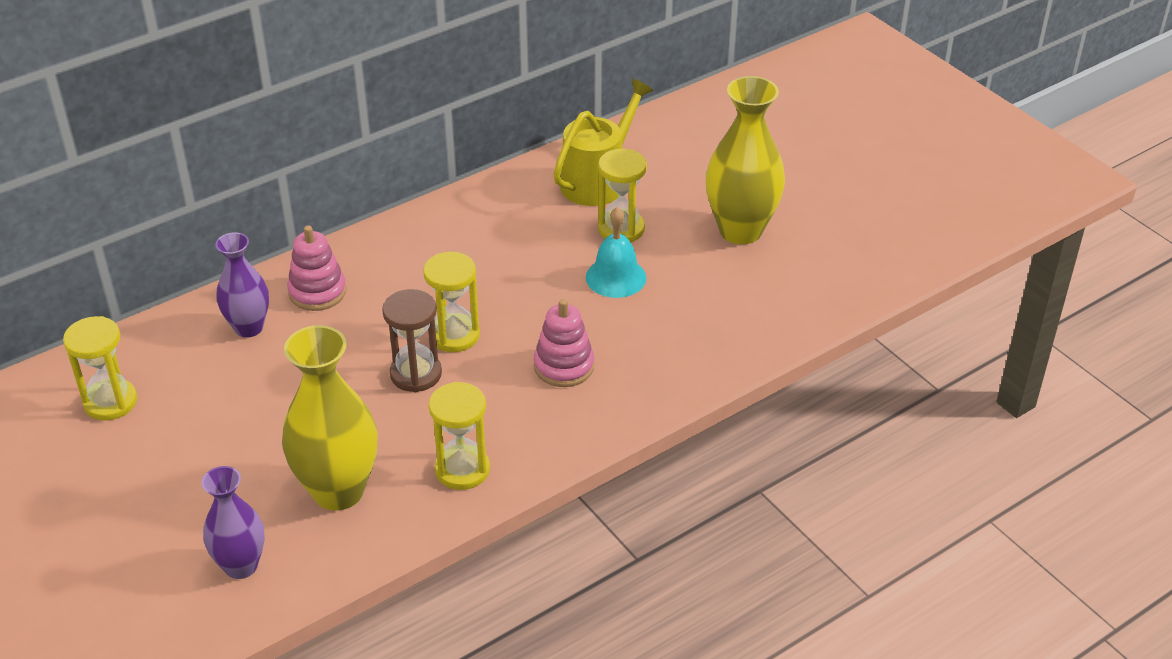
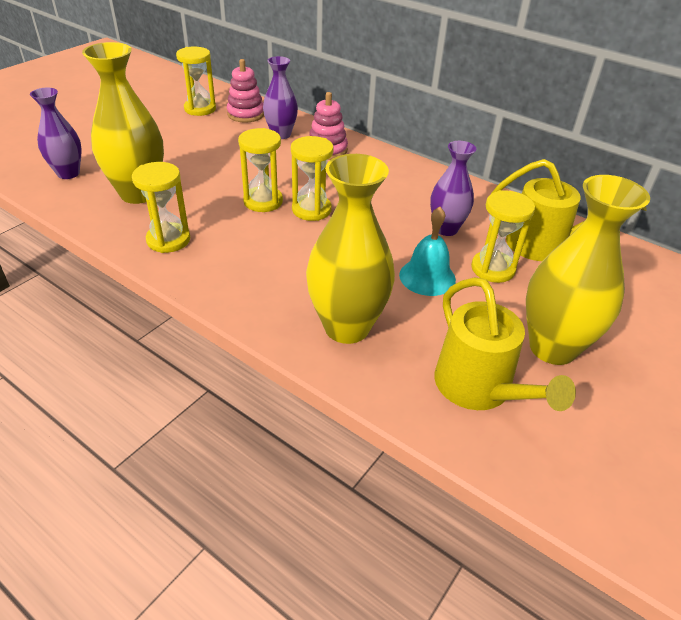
camera: 70 degrees right, 0 degrees up
(416, 374) = (263, 201): brown hourglass -> yellow hourglass
(541, 240) = (446, 229): none -> purple vase
(564, 366) = (300, 268): pink stacking toy -> pink stacking toy (246, 114)
(669, 352) = (347, 327): none -> yellow vase
(773, 290) = (479, 388): none -> yellow watering can

